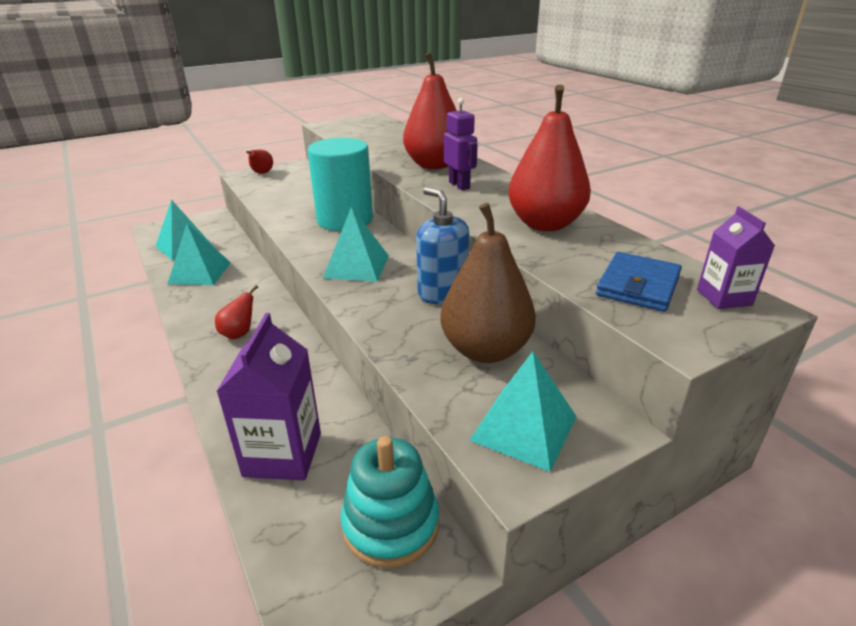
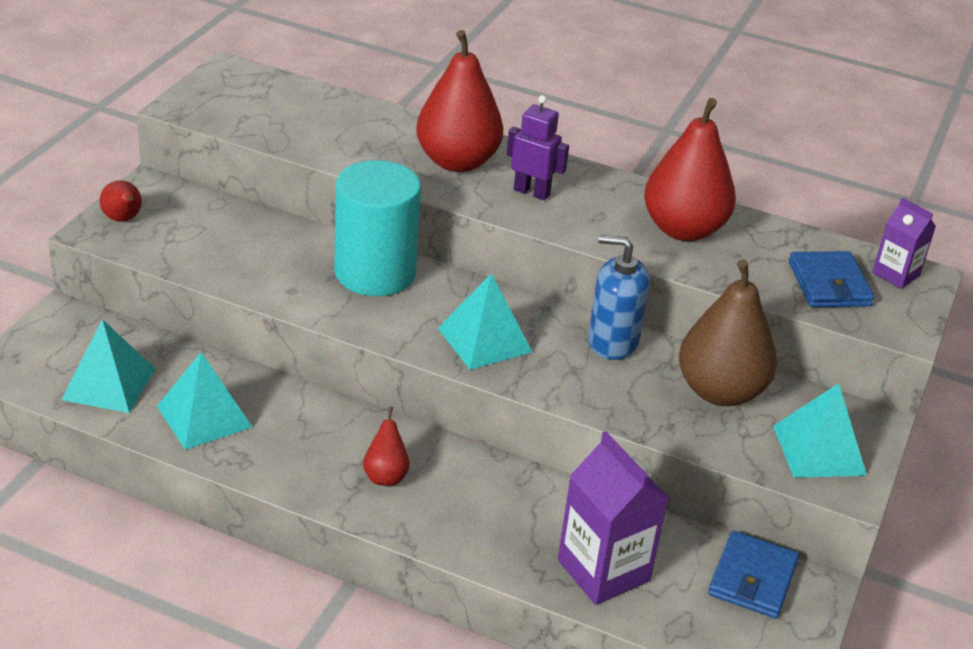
camera: 40 degrees left, 5 degrees up
(391, 524) = (752, 578): turquoise stacking toy -> blue wallet

